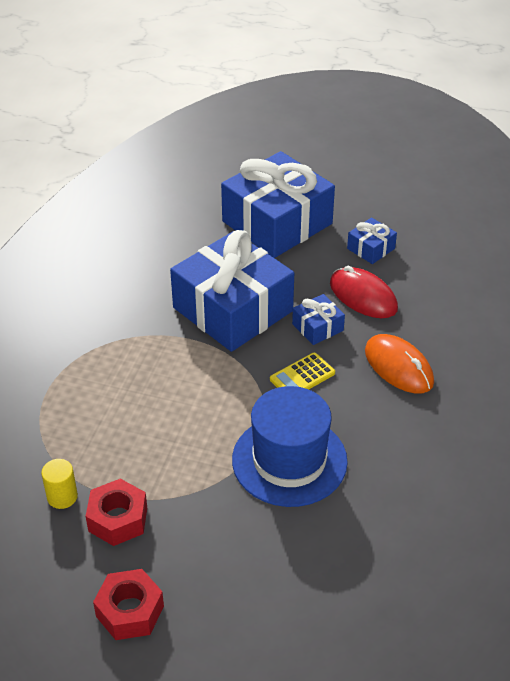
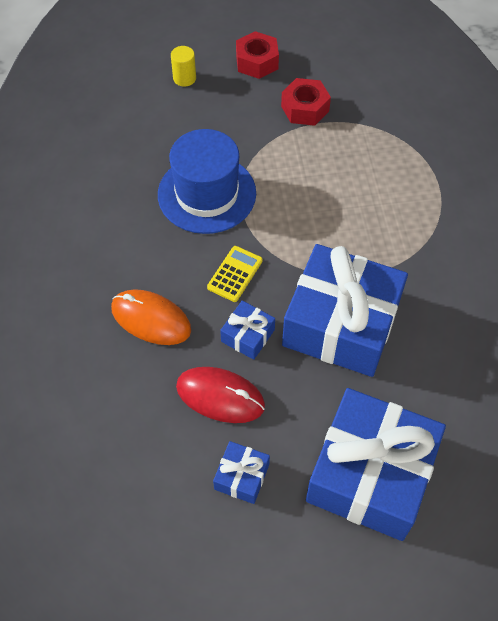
camera: 155 degrees right, 15 degrees up
(62, 497) = (354, 108): yellow cylinder -> yellow cylinder (184, 78)

